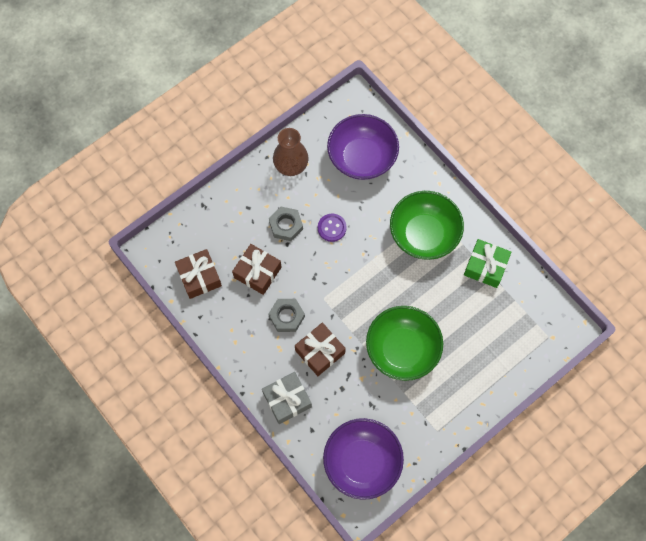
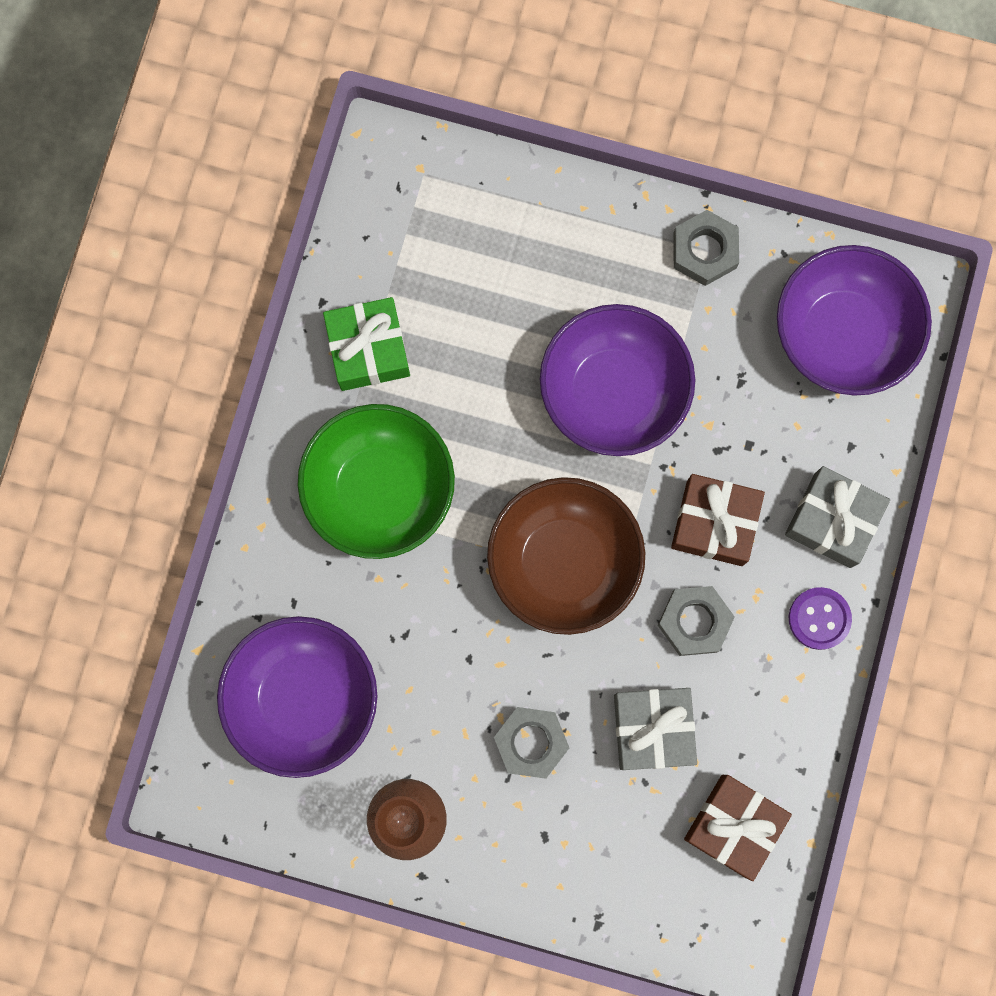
camera: 125 degrees left, 10 degrees up
(257, 272) = (653, 729): brown gift -> grey gift
(332, 228) = (479, 658): purple button -> purple button (819, 618)
(346, 283) = (564, 562): none -> brown bowl
(402, 349) = (613, 392): green bowl -> purple bowl
(438, 430) = (704, 251): none -> grey nut

